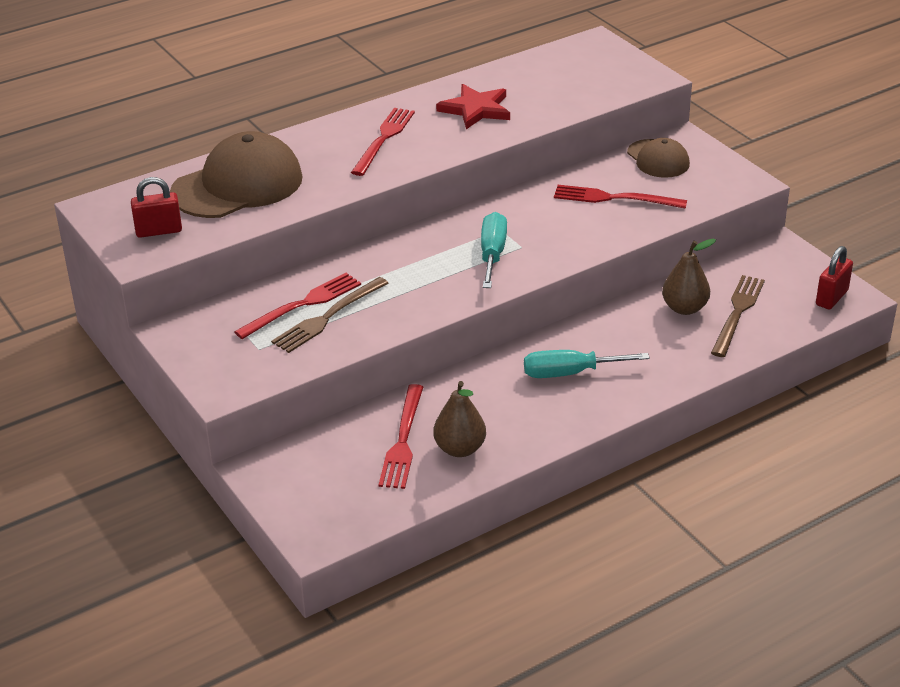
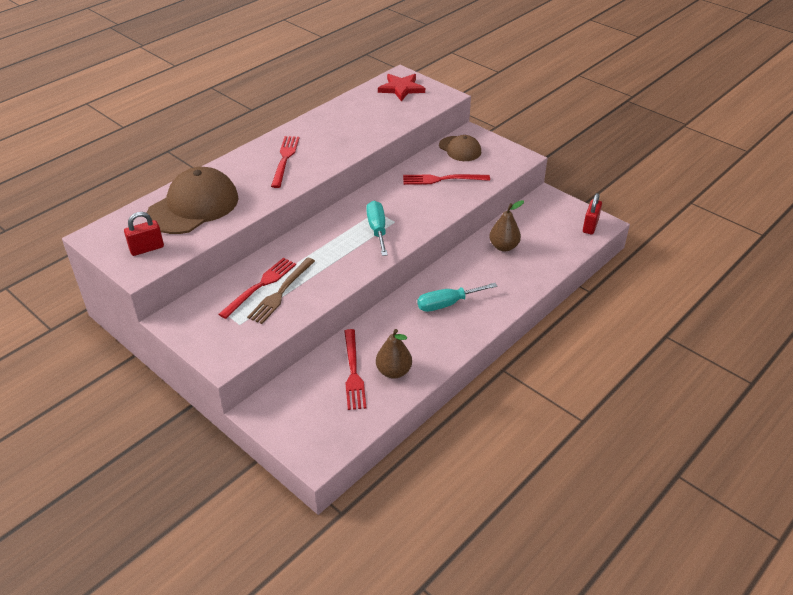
camera: 15 degrees left, 5 degrees up
(476, 109) = (339, 131): red star -> red star (401, 88)
(737, 313) = (537, 245): brown fork -> none

